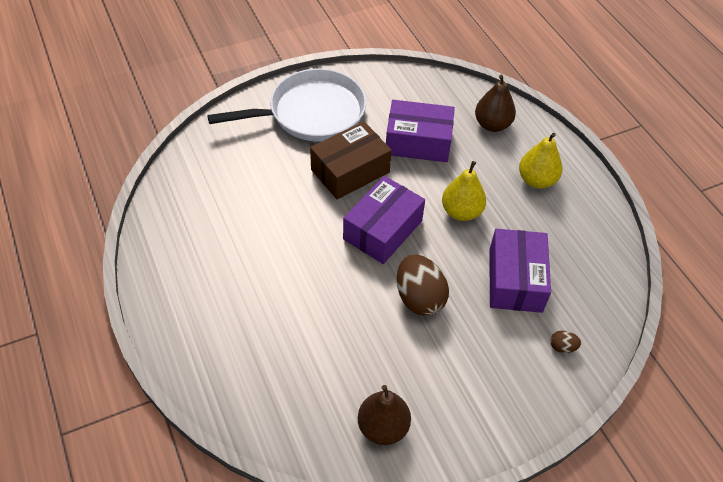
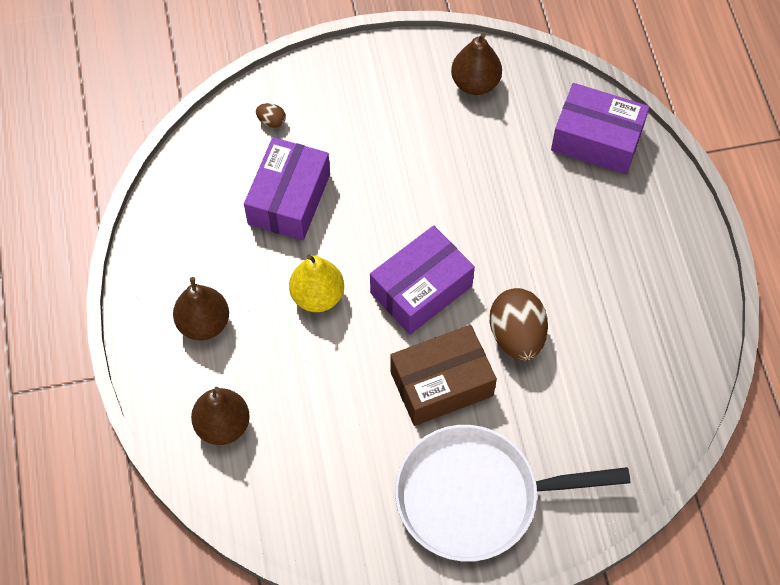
camera: 165 degrees left, 10 degrees up
(418, 142) = (337, 415): purple box -> purple box (596, 139)
(419, 298) = (403, 199): brown egg -> brown egg (516, 336)
(536, 180) = (204, 323): yellow pear -> brown pear

